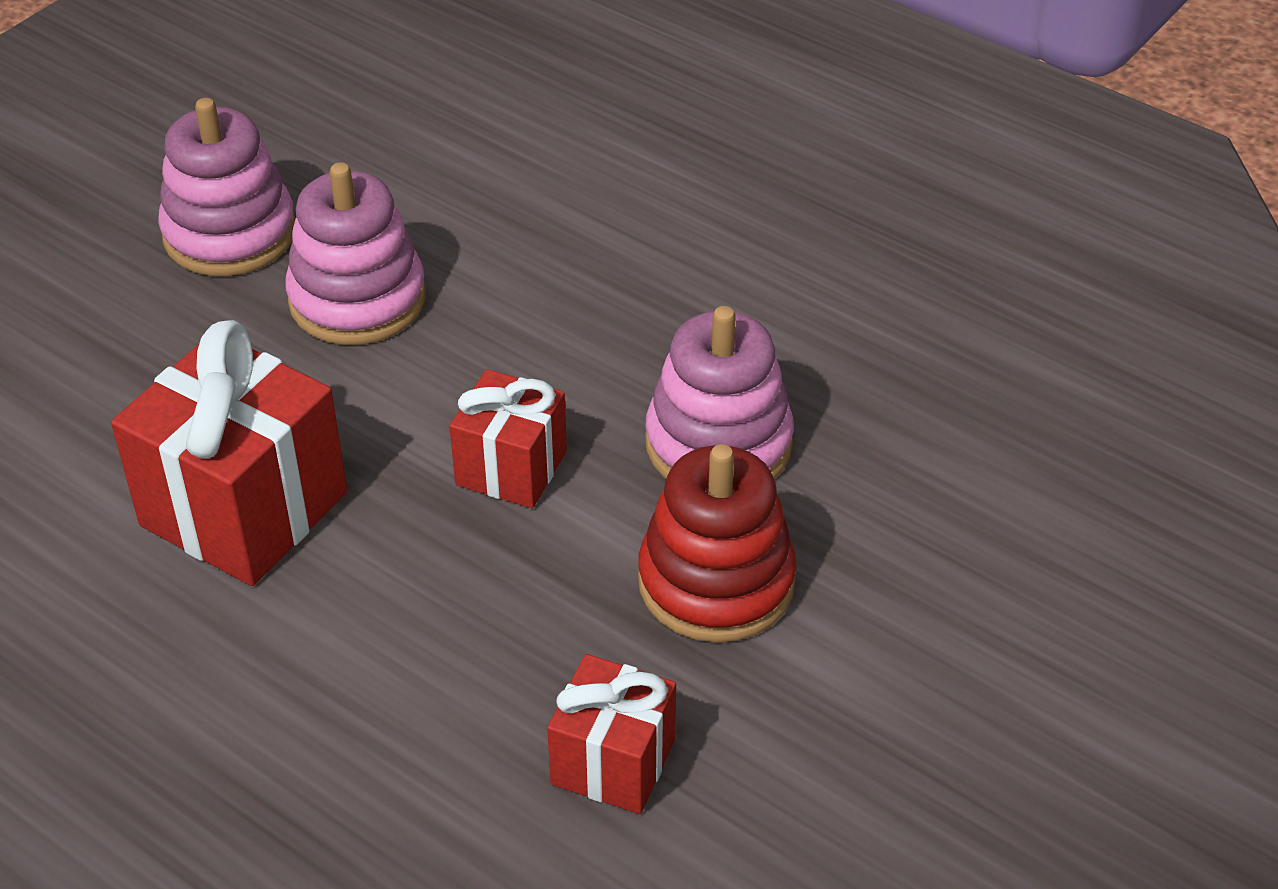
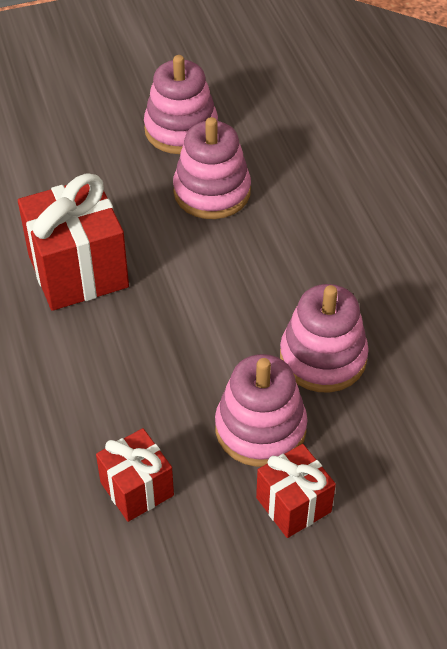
camera: 35 degrees right, 5 degrees up
(511, 468) = (212, 316): red gift -> red gift (293, 504)
(716, 582) = (260, 428): red stacking toy -> pink stacking toy

